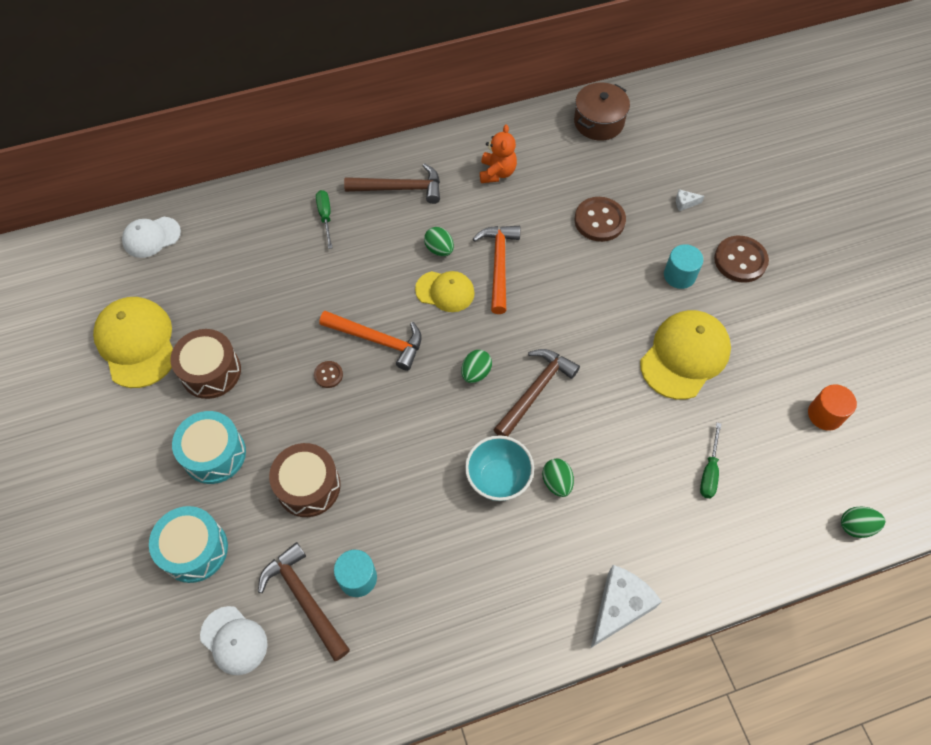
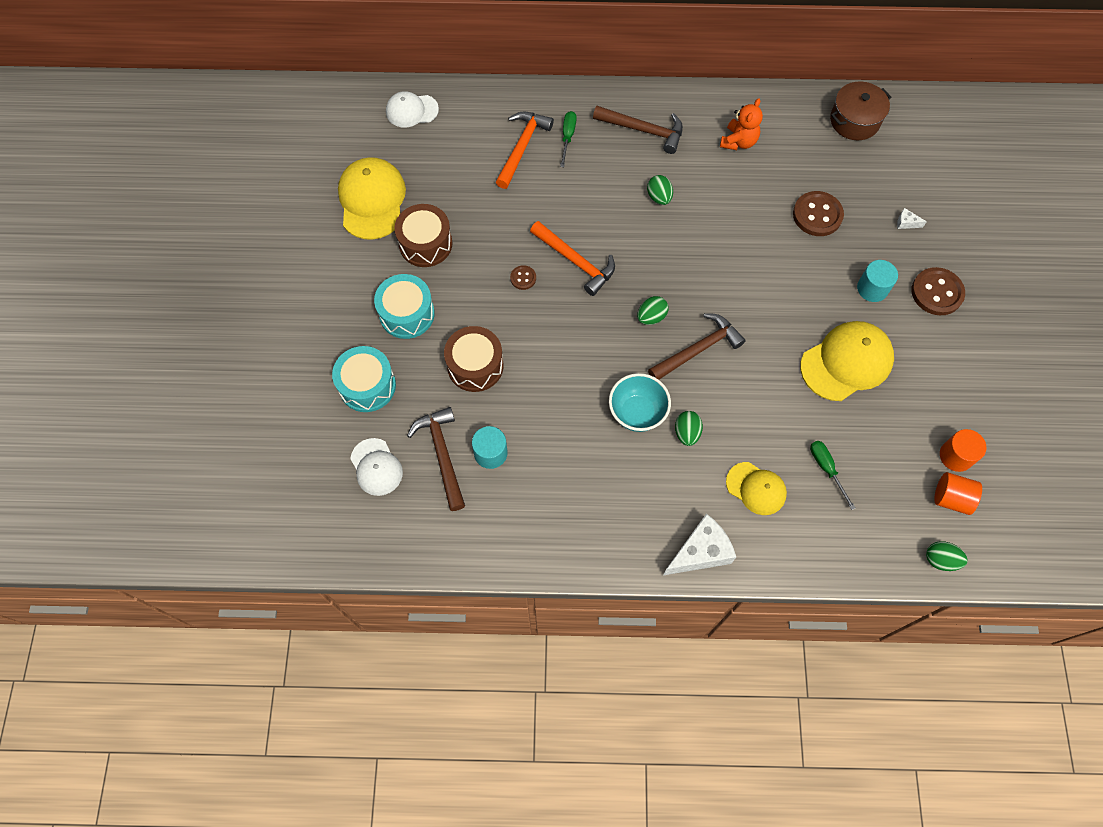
camera: 20 degrees right, 5 degrees up
(445, 291) = (650, 237): yellow cap -> yellow cap (756, 488)
(498, 265) = (707, 228): orange hammer -> orange hammer (522, 147)
(709, 471) = (826, 469): green screwdriver -> green screwdriver turned 120 degrees clockwise
(839, 459) = (951, 498): none -> orange cylinder

